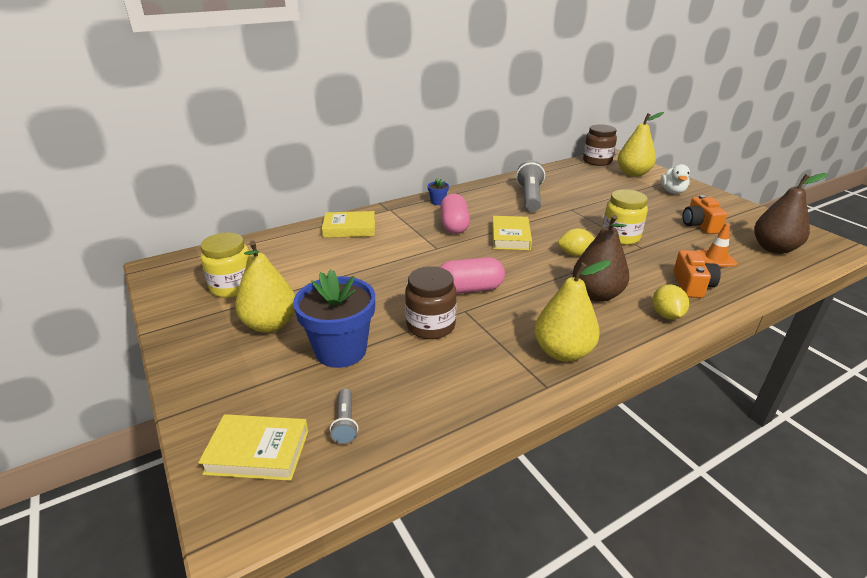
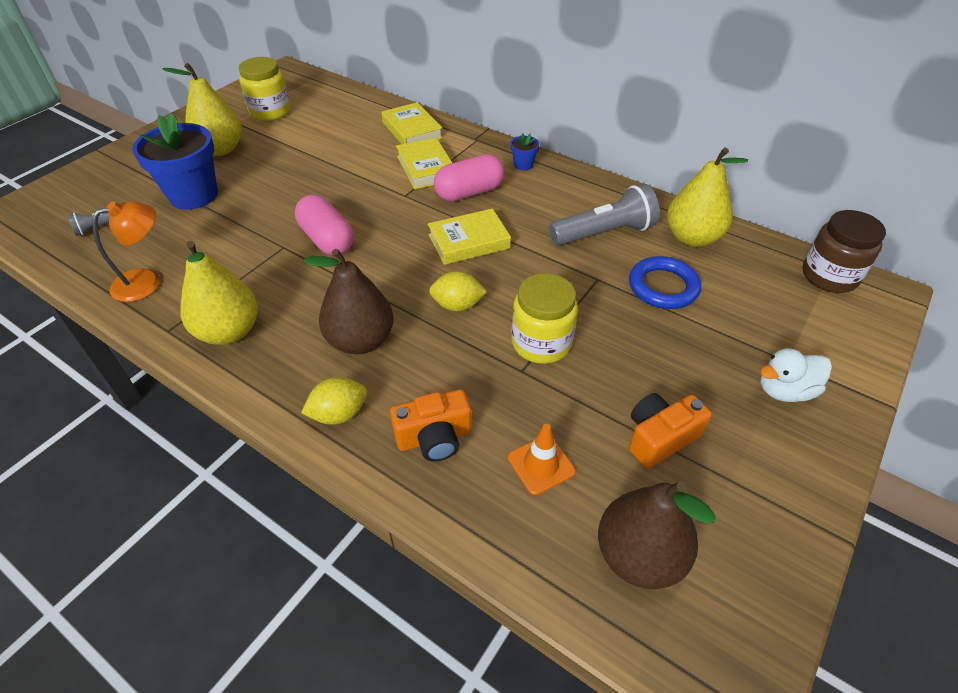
camera: 65 degrees right, 15 degrees up
(257, 452) = (66, 200): yellow book -> yellow book (426, 168)
(430, 326) = (248, 232): brown jar -> none
(467, 394) = (147, 281): none -> orange lamp
(575, 254) = (457, 305): yellow lemon -> yellow lemon turned 60 degrees counterclockwise
(587, 196) = (663, 287): none -> blue ring
(633, 173) = (818, 328): yellow pear -> yellow pear (692, 238)

